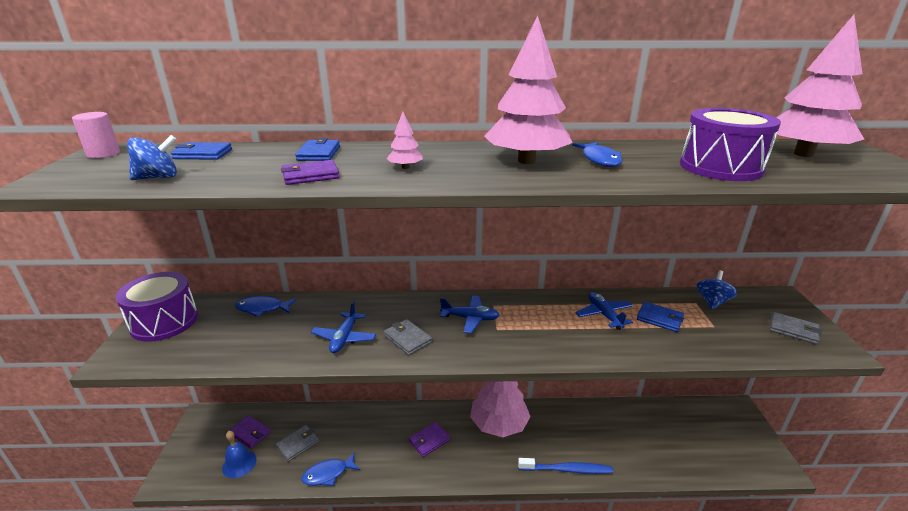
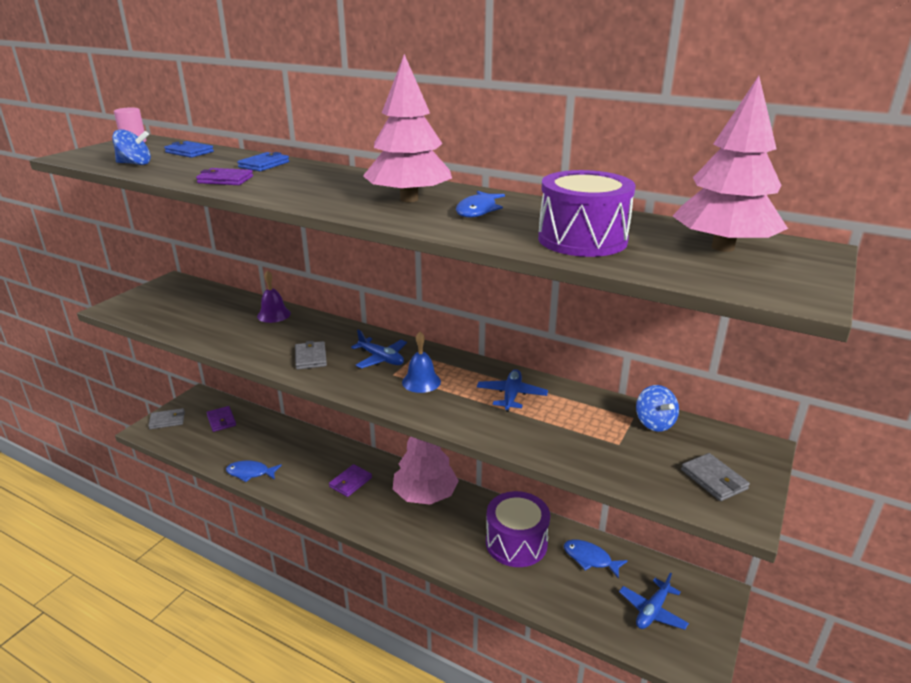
camera: 30 degrees right, 0 degrees up
(164, 321) = (162, 293): purple drum -> purple drum (516, 543)
(239, 463) = (197, 439): blue bell -> blue bell (421, 381)
(262, 308) = (233, 303): blue fish -> blue fish (590, 559)
(298, 444) = (247, 442): grey wallet -> grey wallet (167, 420)
(320, 308) = (274, 315): none -> purple bell
(344, 338) = (265, 341): blue plane -> blue plane (652, 611)
(405, 167) = (301, 186): pink tree -> none
(429, 440) = (350, 482): purple wallet -> purple wallet turned 45 degrees counterclockwise
(567, 469) = (451, 559): blue toothbrush -> none
(659, 319) = (566, 417): blue wallet -> none
(712, 302) = (654, 423): blue spinning top -> blue spinning top turned 105 degrees clockwise

